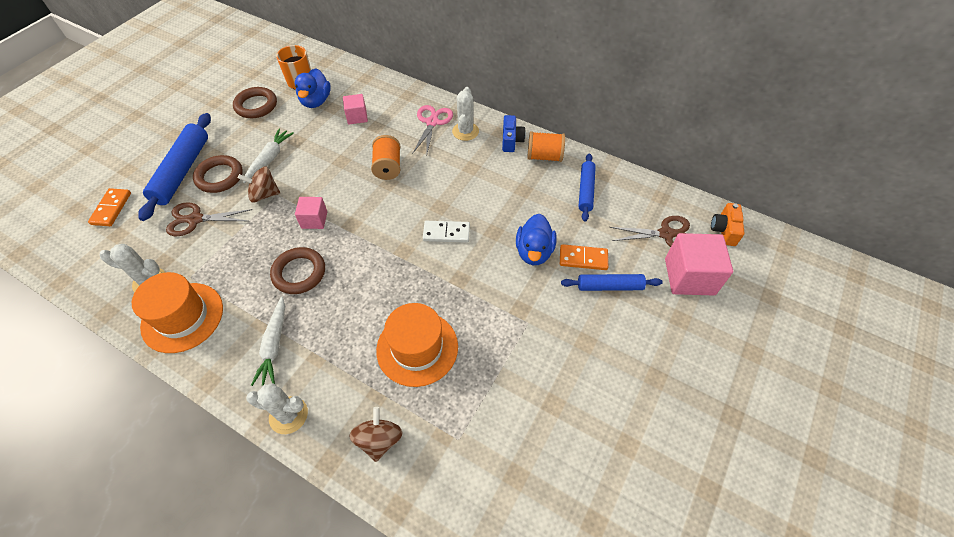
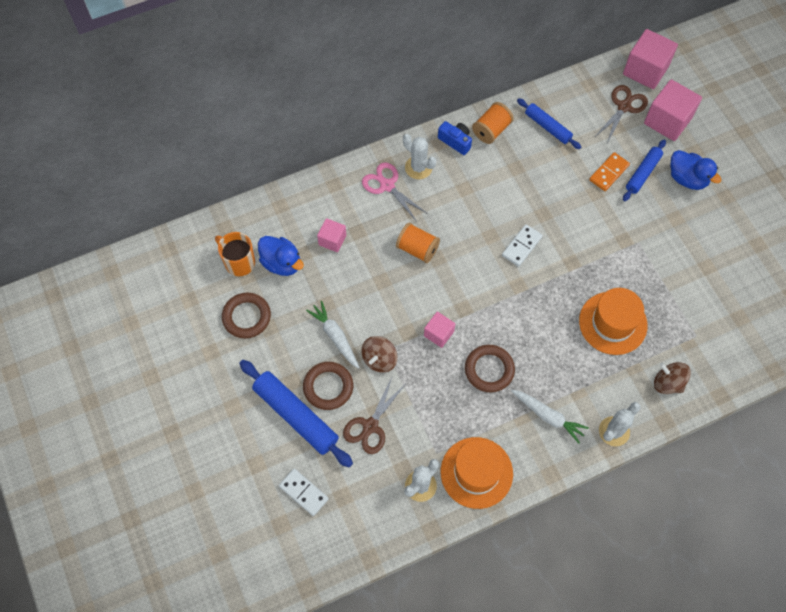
camera: 55 degrees left, 10 degrees up
(111, 208) = (304, 492): orange domino -> white domino
(534, 252) = (581, 199): blue duck -> blue duck (687, 178)
(724, 230) = (645, 70): orange camera -> pink cube

